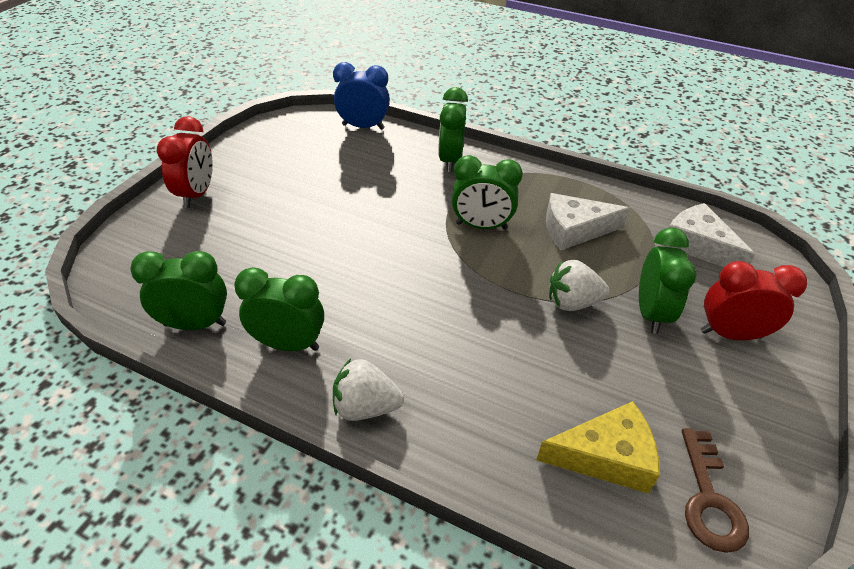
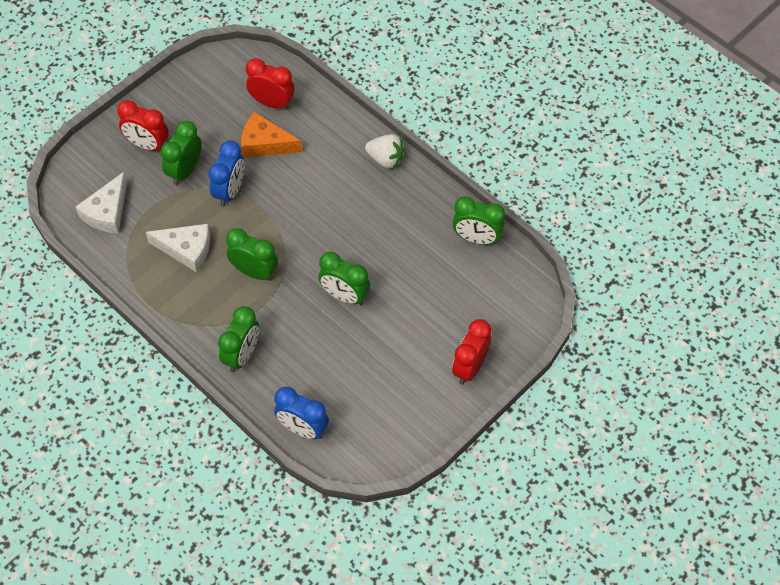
camera: 160 degrees left, 15 degrees up
(288, 344) = (420, 209): green clock -> green clock (345, 296)
(570, 381) = (265, 143): none -> orange cheese
(572, 302) = (230, 191): white strawberry -> blue clock
(605, 456) = (272, 103): yellow cheese -> red clock
(697, 245) = (107, 212): white cheese -> white cheese turned 45 degrees clockwise
(709, 499) = (236, 74): brown key -> none

